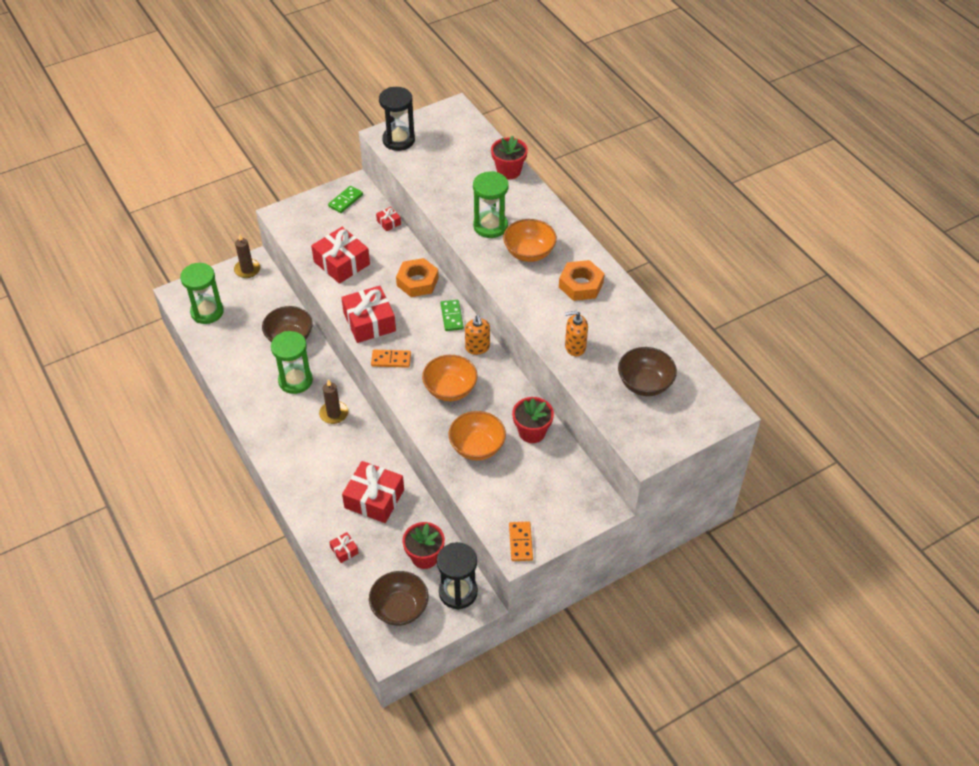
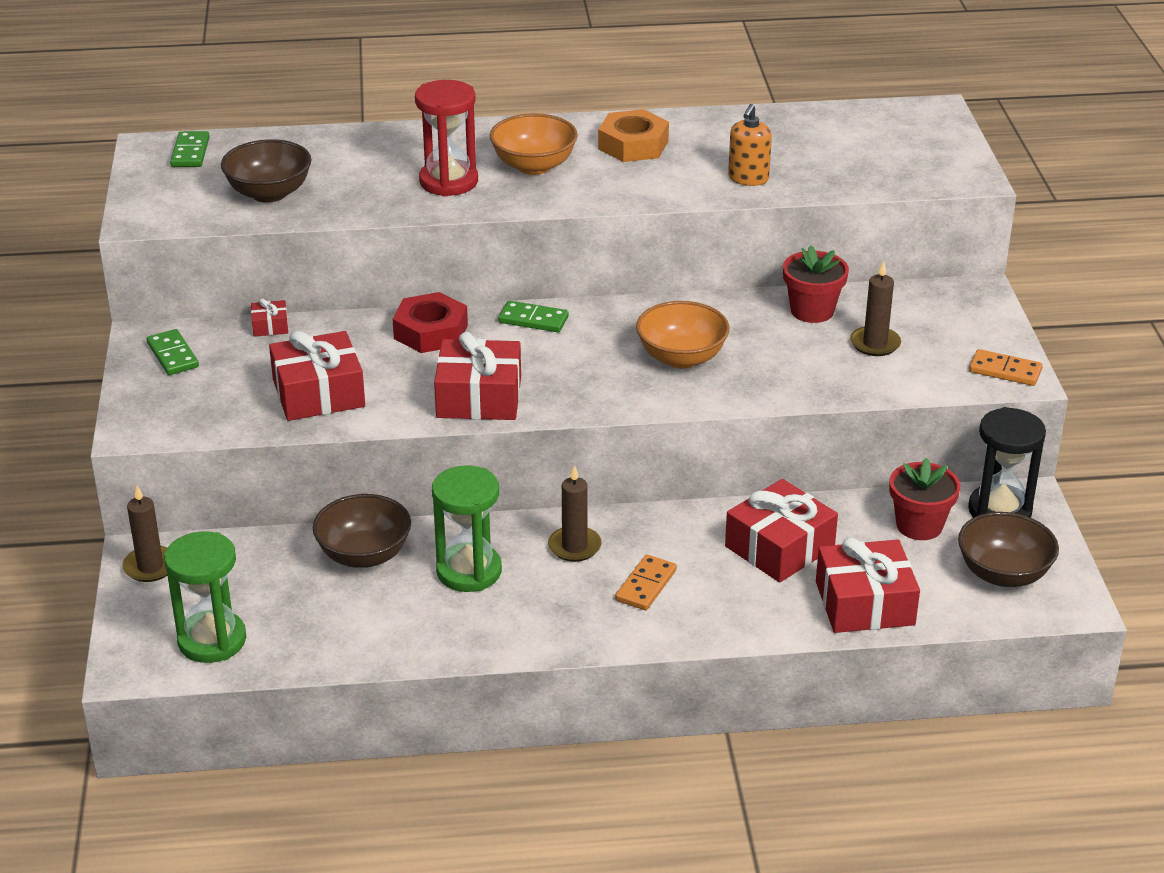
camera: 65 degrees left, 15 degrees down
(344, 550) = (864, 603): red gift -> red gift, size x2.19
(391, 360) = (578, 396): orange domino -> orange domino (646, 585)
(398, 140) = (167, 211): black hourglass -> none
(417, 282) = (431, 332): orange nut -> red nut
(458, 124) = (190, 152): none -> green domino
(477, 347) = (615, 313): orange soap dispenser -> none
(477, 447) = (810, 362): orange bowl -> none
(490, 226) = (448, 182): green hourglass -> red hourglass
(508, 171) = (344, 139): red flower pot -> none
(514, 471) = (875, 344): none -> brown candle
(645, 384) = (852, 148): brown bowl -> brown bowl (269, 193)

